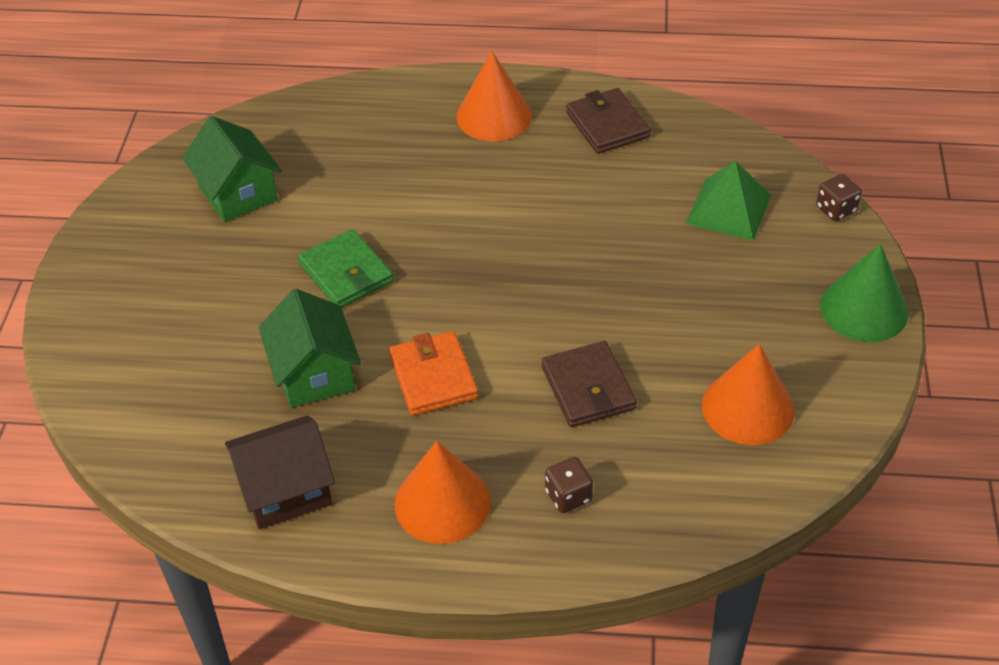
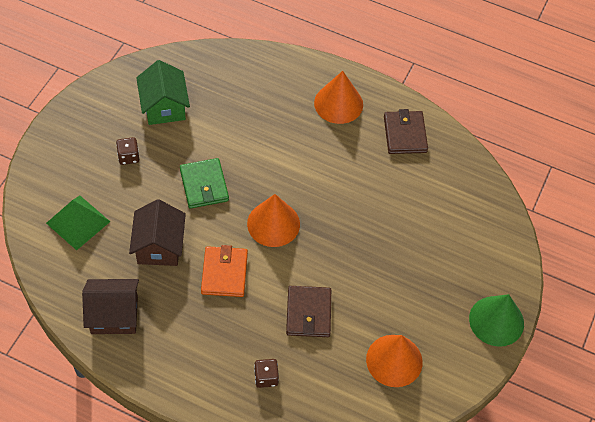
camera: 15 degrees right, 10 degrees up
(314, 373) = (159, 246): green house -> brown house
(442, 502) = (195, 355): orange cone -> orange cone (273, 223)
(728, 209) = (450, 222): green pyramid -> green pyramid (78, 222)
(836, 209) = (516, 245): brown dice -> brown dice (128, 157)

